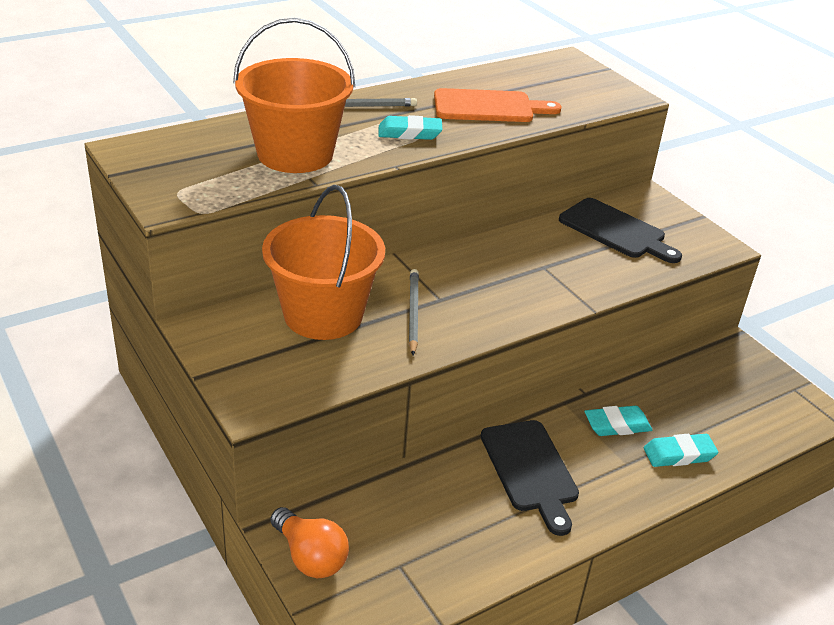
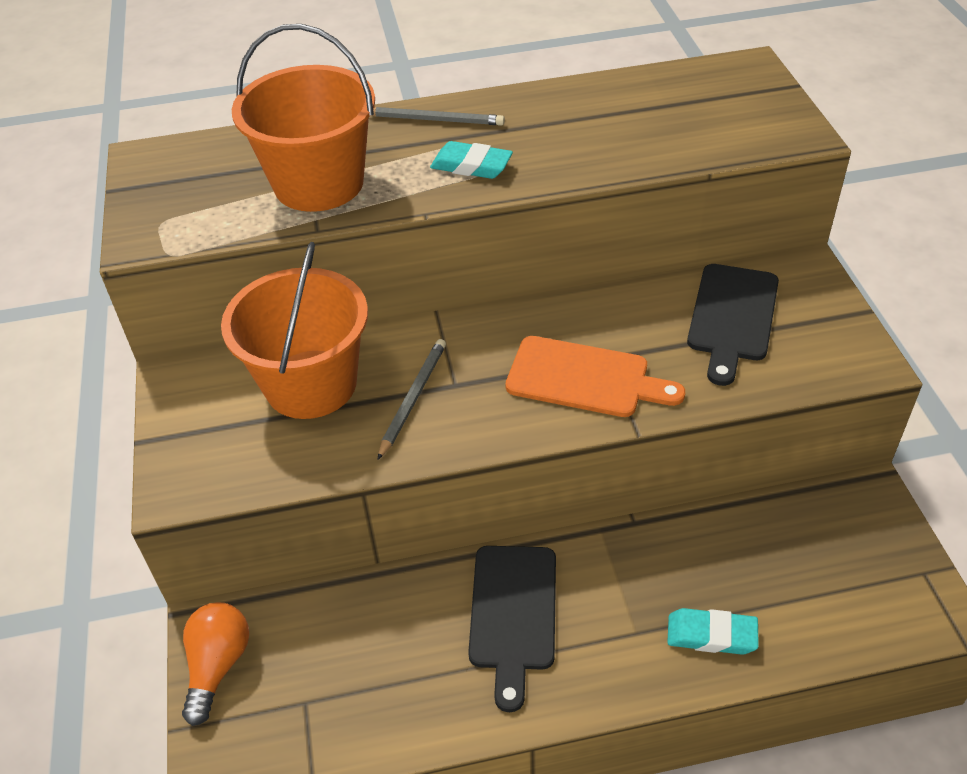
camera: 25 degrees right, 10 degrees up
(310, 557) = (218, 666): orange light bulb -> orange light bulb turned 150 degrees counterclockwise
(488, 107) = (594, 135): orange cutting board -> orange cutting board (584, 378)
(615, 230) = (732, 317): black cutting board -> black cutting board turned 45 degrees clockwise
(617, 425) = (651, 575): turquoise eraser -> none

